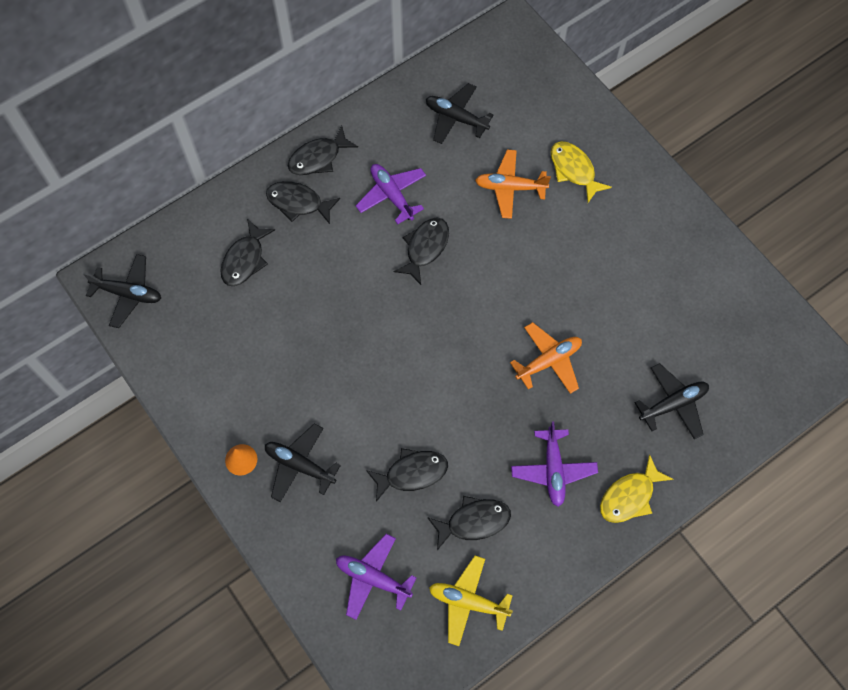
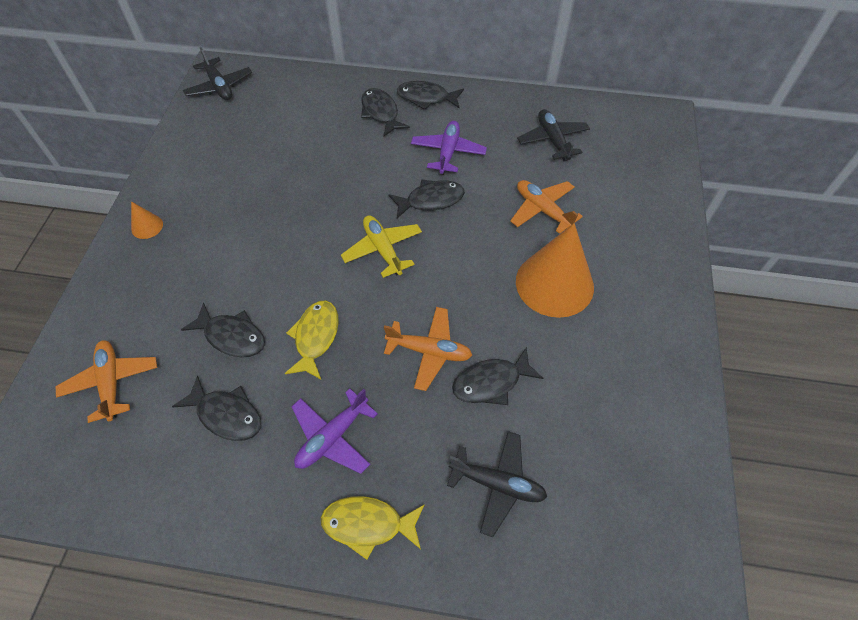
camera: 45 degrees right, 10 degrees down
(245, 259) = (307, 119): black fish -> black fish (491, 382)
(300, 465) = (173, 262): black plane -> none
(373, 578) = (111, 382): purple plane -> orange plane
(468, 602) = (144, 472): yellow plane -> yellow plane (383, 250)
(574, 170) = (610, 236): yellow fish -> yellow fish (315, 337)
(575, 240) = (554, 284): none -> orange cone

